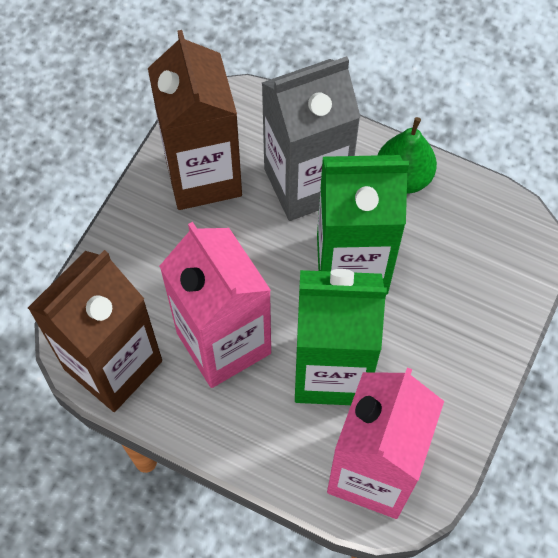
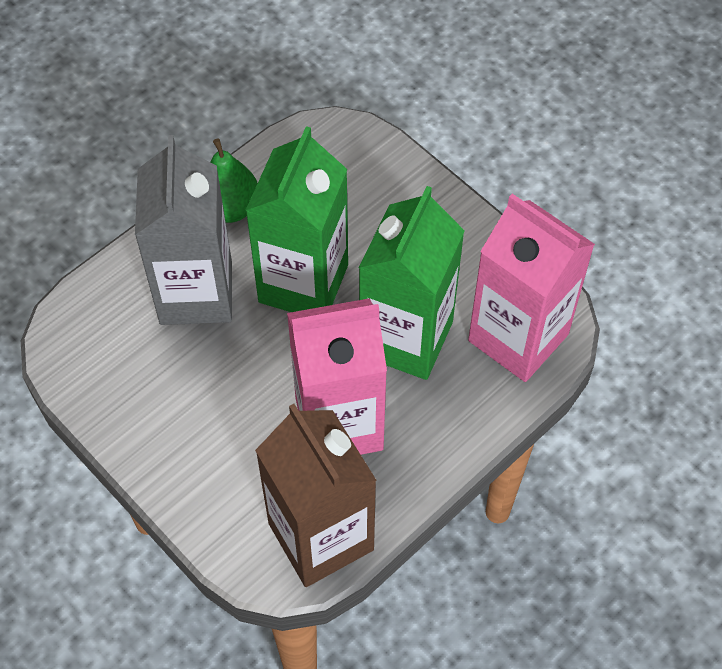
camera: 70 degrees left, 5 degrees down
(203, 176) = (140, 384): brown carton -> none

